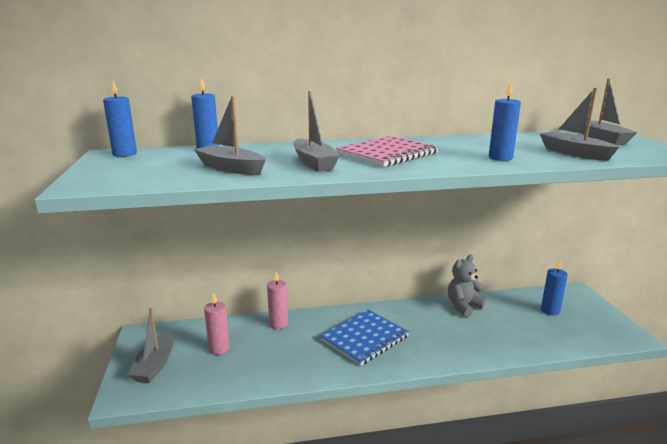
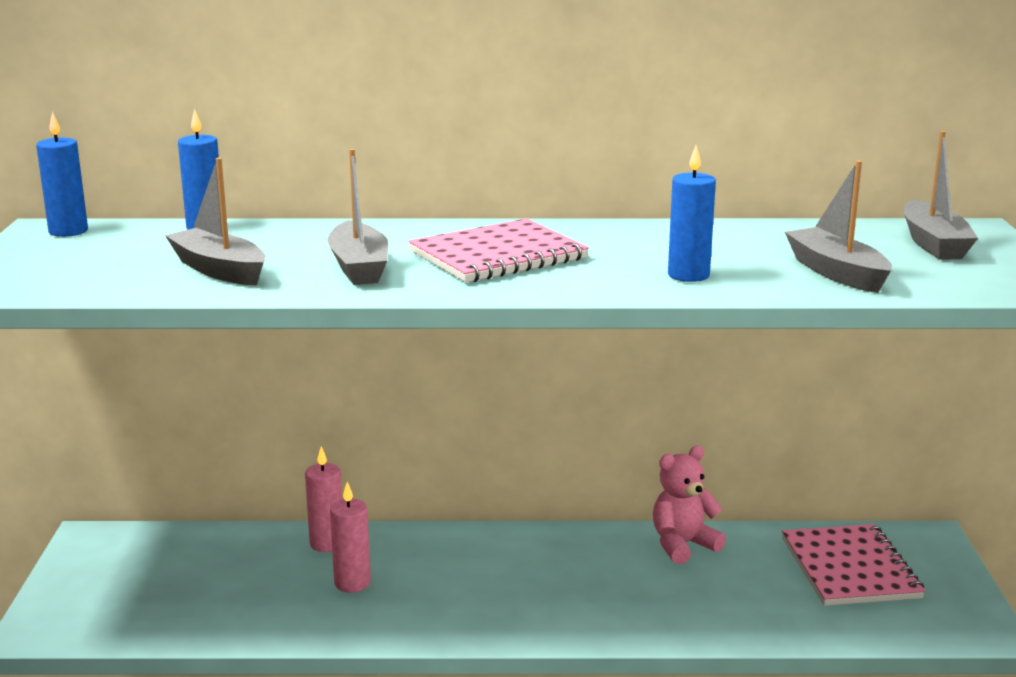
camera: 10 degrees right, 0 degrees up
(155, 365) = (99, 589): grey boat -> none
(219, 348) = (211, 574): pink candle -> pink candle (352, 583)
(364, 338) = (469, 582): blue notebook -> none
(463, 306) = (682, 545): grey teddy bear -> pink teddy bear
(550, 310) = (849, 568): blue candle -> pink notebook

